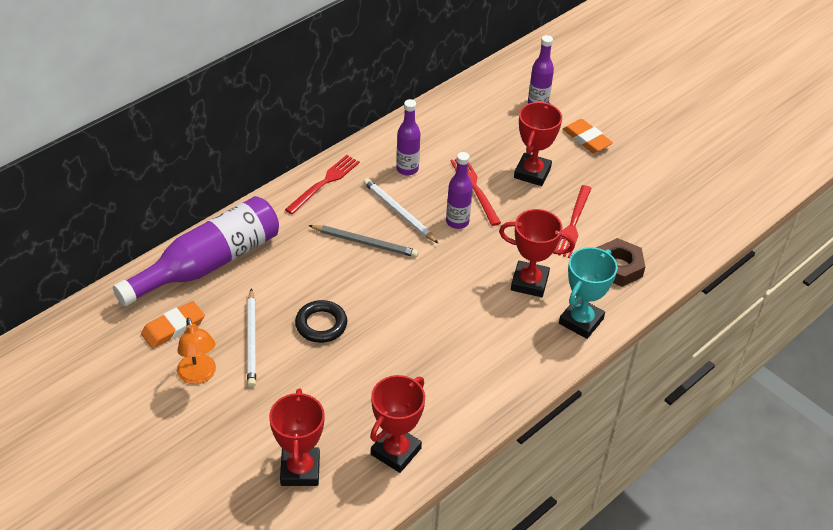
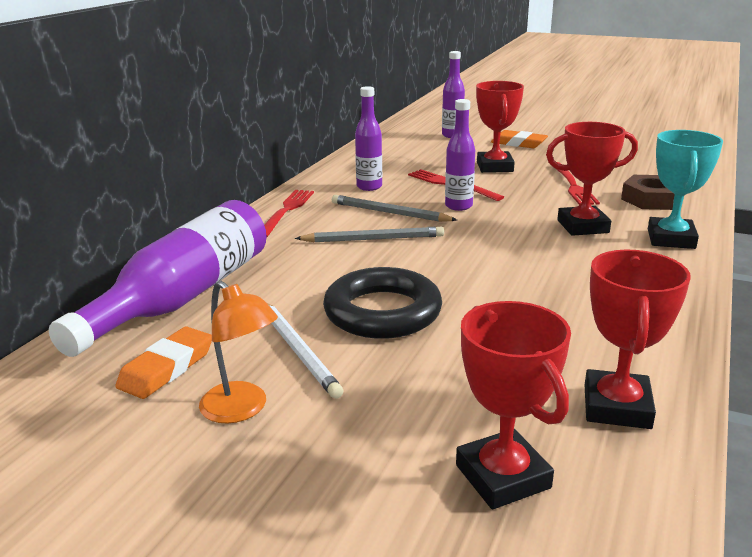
camera: 20 degrees left, 20 degrees down
(321, 324) = (382, 312): black ring -> black ring, size x1.55
(399, 212) = (389, 213): white pencil -> grey pencil

